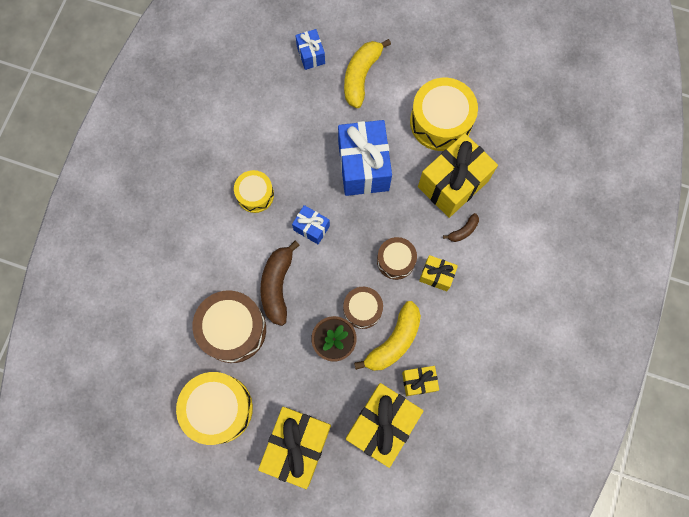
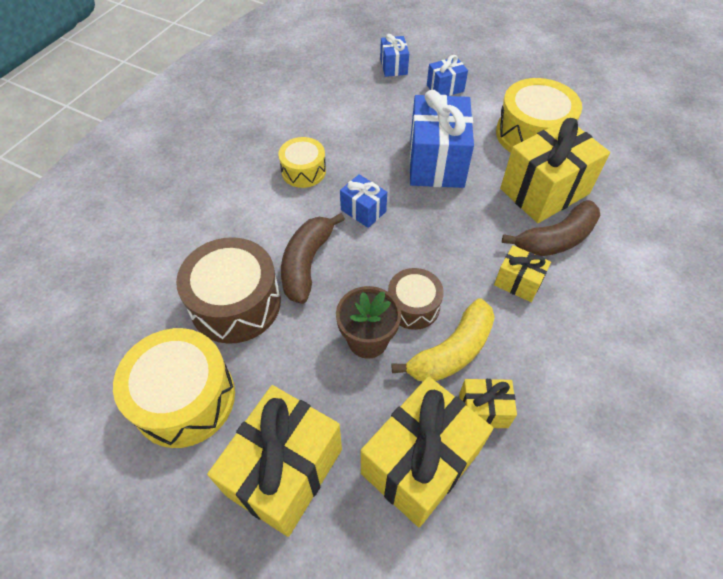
camera: 10 degrees right, 20 degrees down
(361, 76) = (445, 88): yellow banana -> blue gift
(395, 261) = (465, 258): brown drum -> none
(463, 231) = (556, 239): brown banana -> brown banana, size x2.00

